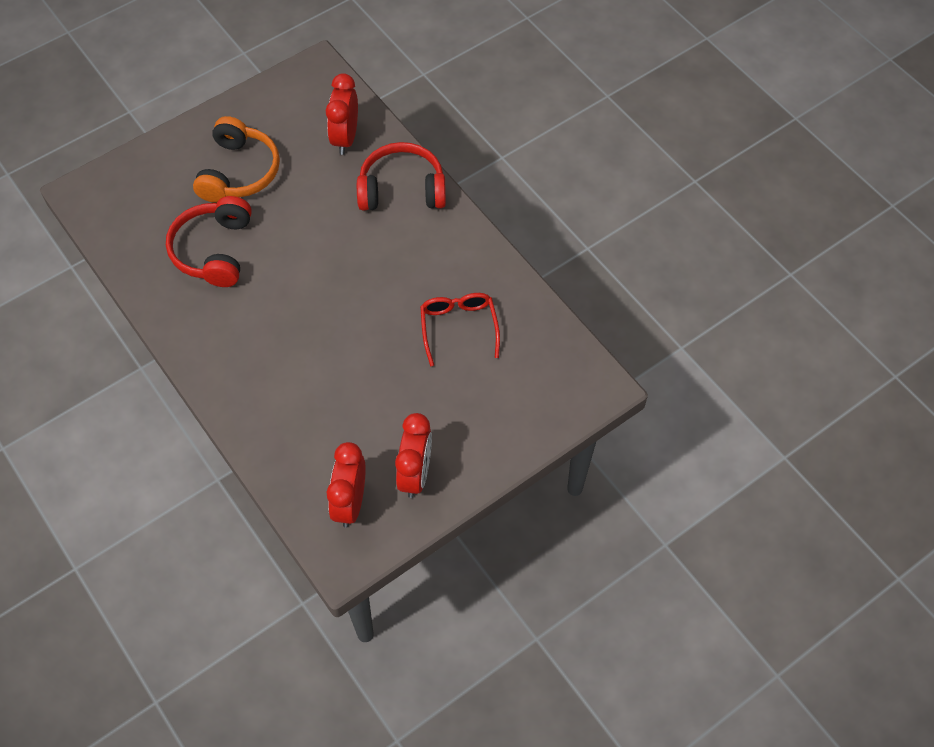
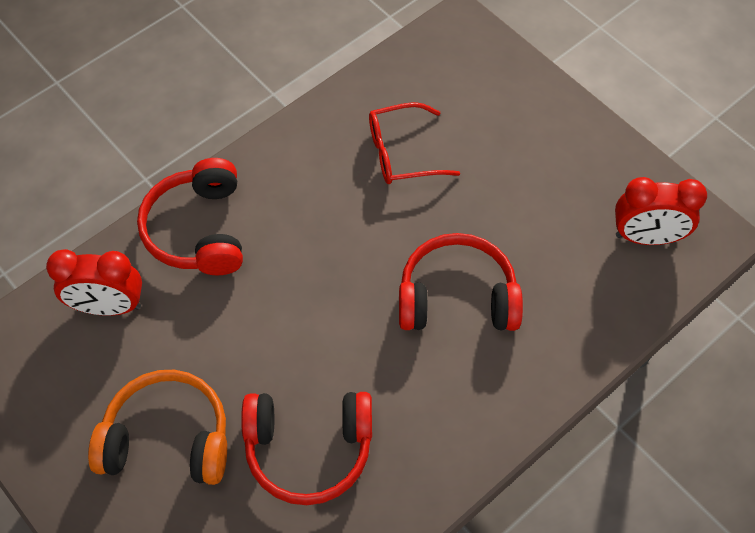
camera: 95 degrees left, 0 degrees up
(316, 353) = (457, 298): none -> red headphones
(415, 474) = (597, 178): red clock -> none

